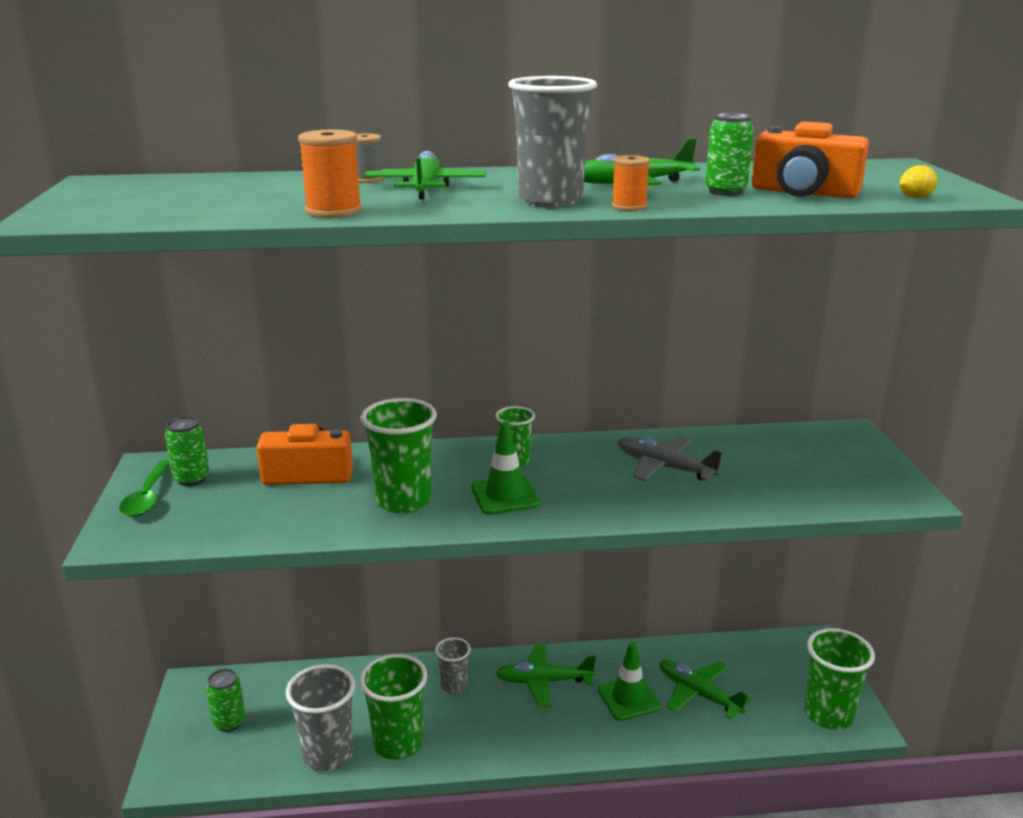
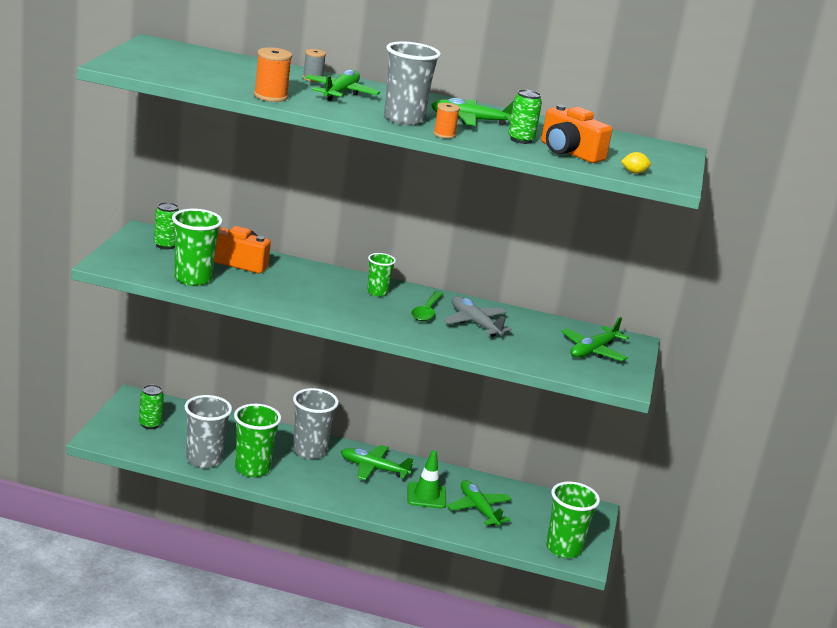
camera: 15 degrees right, 0 degrees up
(147, 497) = (134, 248): green spoon -> green spoon (427, 312)
(403, 501) = (287, 293): green cup -> green cup (193, 279)
(454, 685) = (309, 451): grey cup -> grey cup, size x1.73
(505, 496) = (353, 308): green traffic cone -> none
(826, 460) = (593, 351): none -> green plane

